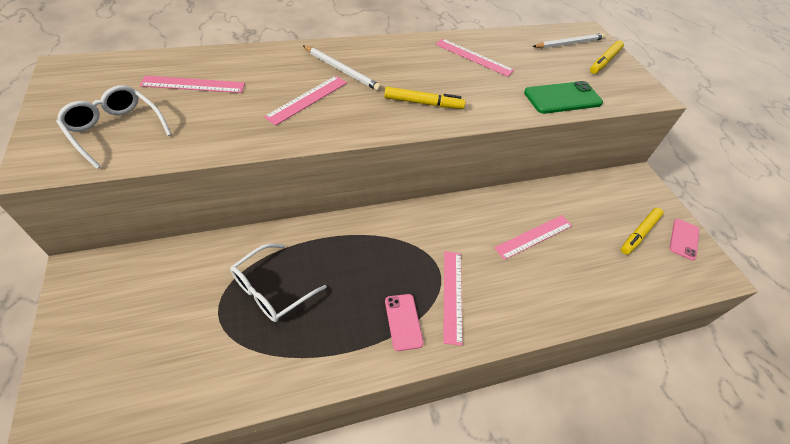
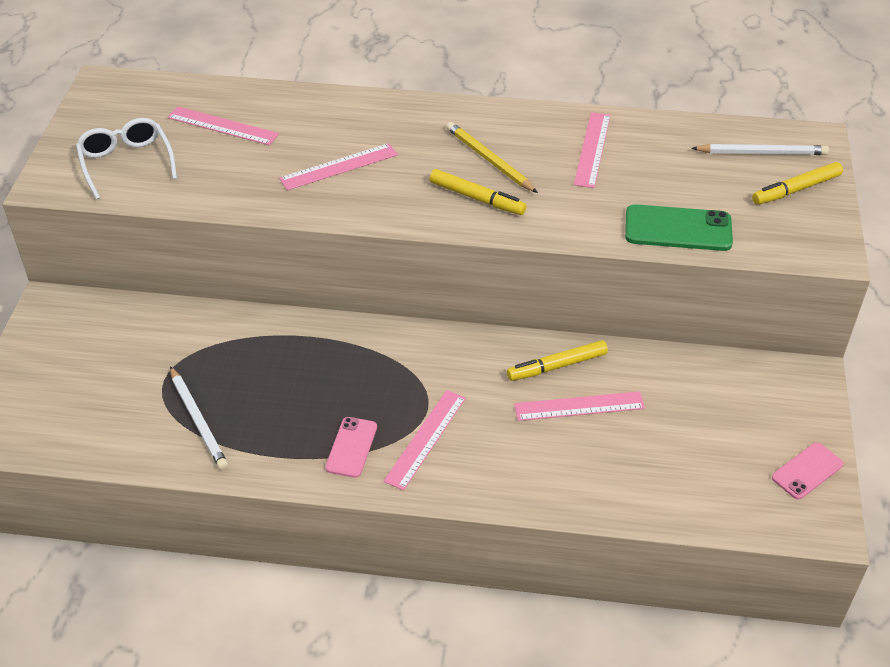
camera: 30 degrees right, 5 degrees down
(271, 290) = (227, 374): white glasses -> none
(342, 70) = (401, 137): white pencil -> white pencil (198, 420)
(413, 75) = (489, 160): none -> yellow pencil
(473, 57) = (592, 149): pink ruler -> pink ruler turned 45 degrees clockwise
(639, 234) = (740, 445): yellow marker -> yellow marker (557, 366)

